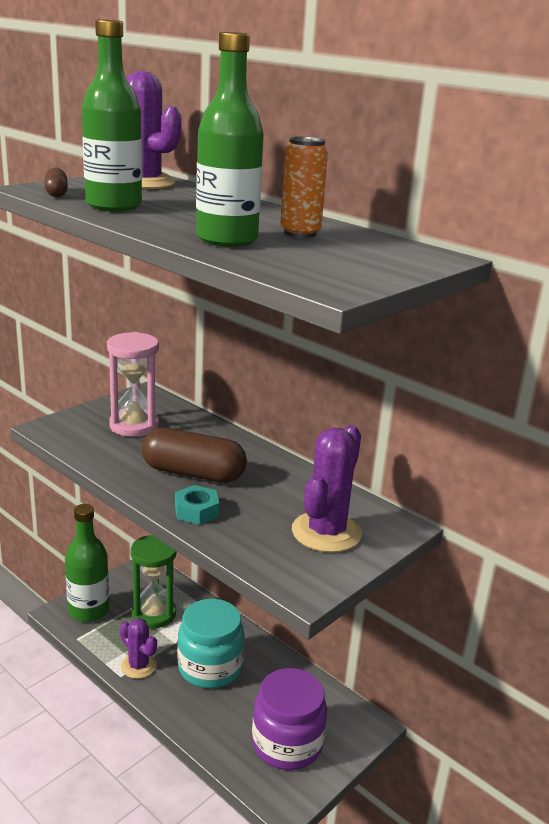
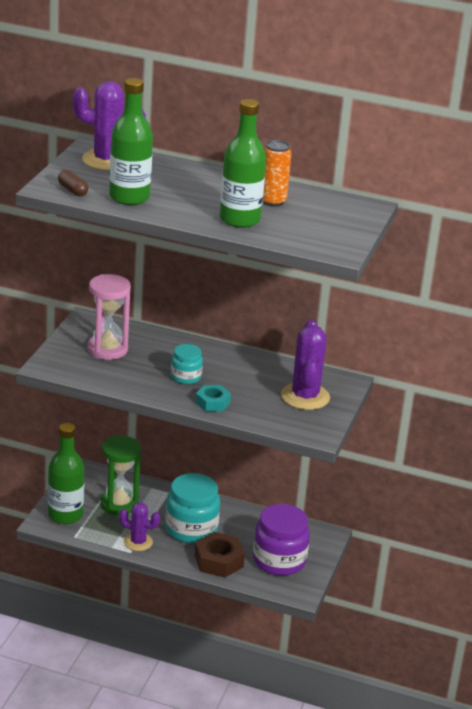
camera: 25 degrees left, 5 degrees up
(193, 473) = (186, 377): brown capsule -> turquoise jar
(212, 720) = (219, 561): none -> brown nut

